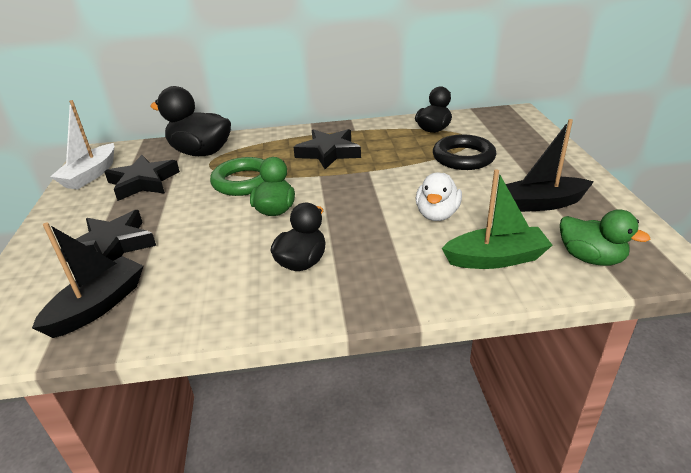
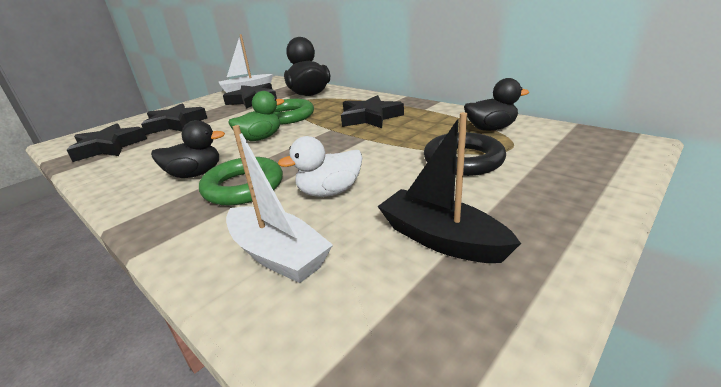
camera: 50 degrees right, 5 degrees down
(98, 306) = (109, 147): black boat -> black star
(371, 245) = (243, 187): none -> green ring
(496, 259) = (277, 255): green boat -> white boat
(590, 258) = (349, 329): green duck -> none

